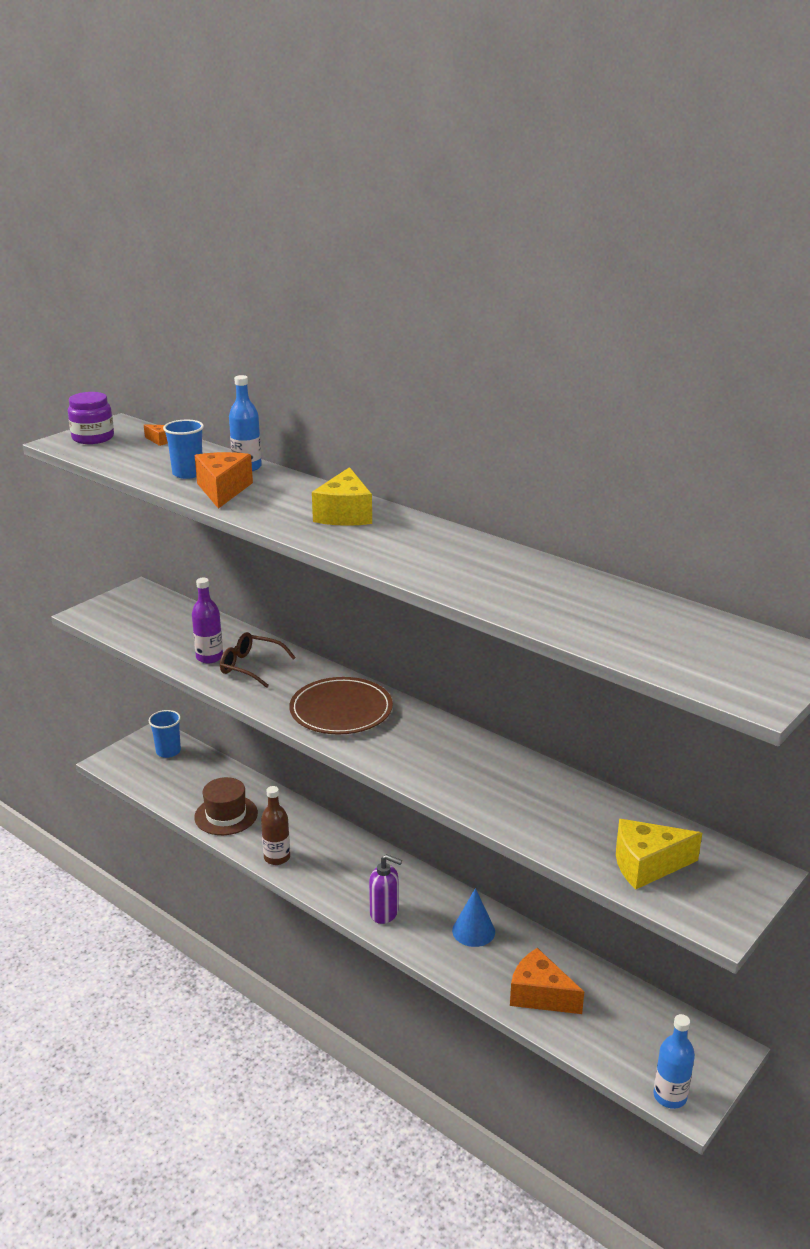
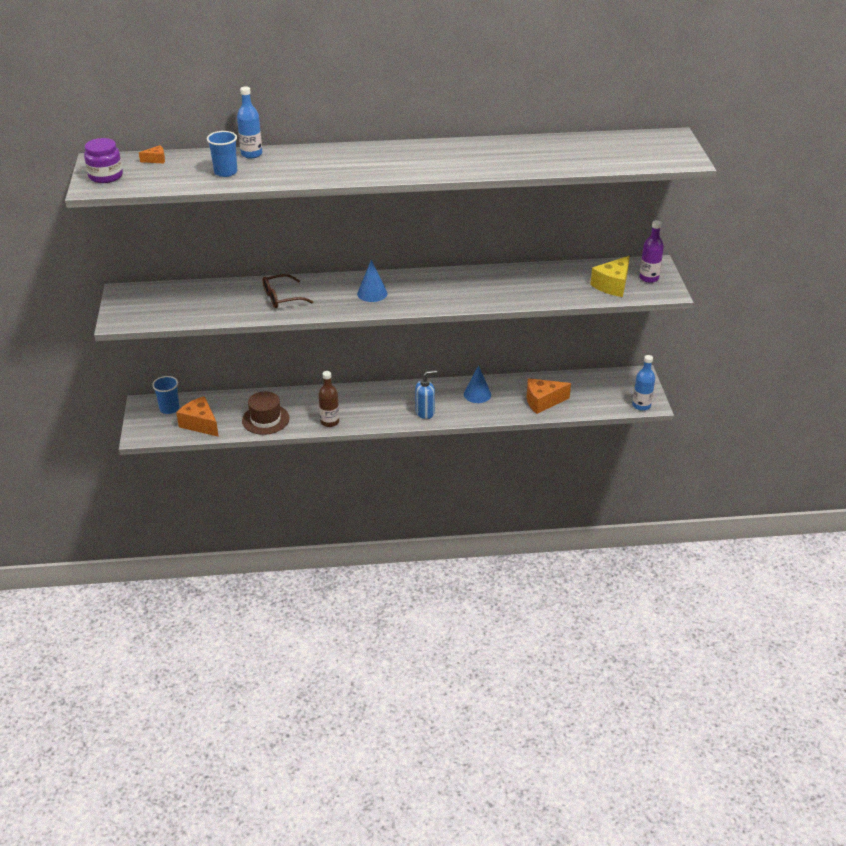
camera: 45 degrees left, 10 degrees up
(209, 657) = (248, 305): purple bottle -> purple bottle (649, 278)
(223, 490) = (270, 172): orange cheese -> orange cheese (200, 424)
(341, 710) = (372, 293): brown plate -> blue cone
(344, 514) = (367, 157): yellow cheese -> none
(384, 913) = (425, 412): purple soap dispenser -> blue soap dispenser

